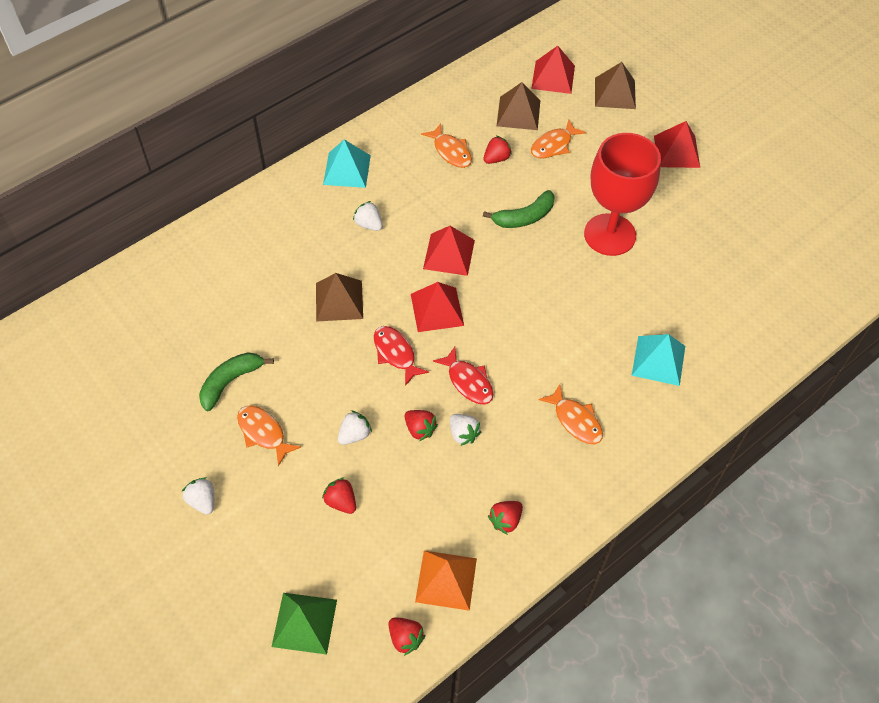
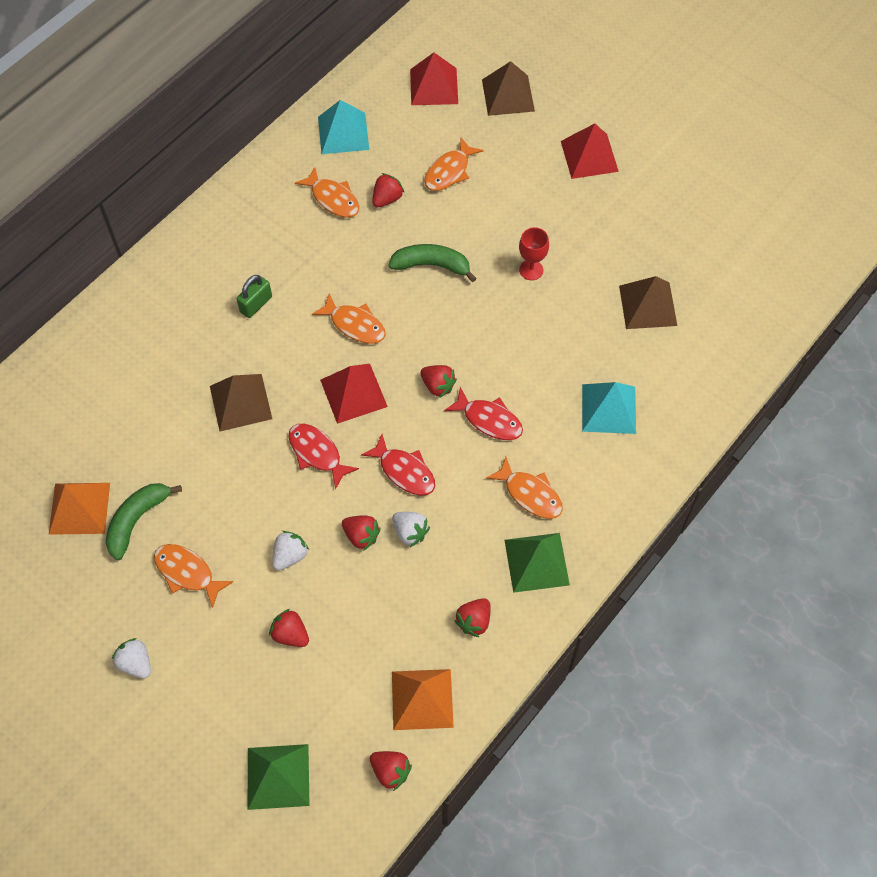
camera: 10 degrees left, 5 degrees up
(184, 363) = (79, 508): none -> orange pyramid
(347, 169) = (217, 241): turquoise pyramid -> turquoise pyramid (343, 133)
(369, 224) = (256, 304): white strawberry -> green padlock
(449, 254) = (354, 325): red pyramid -> orange fish
(511, 316) = (438, 386): none -> red strawberry
(518, 113) = (402, 138): brown pyramid -> brown pyramid (648, 305)
(524, 217) = (431, 265): green banana -> green banana turned 135 degrees counterclockwise
(550, 352) = (489, 420): none -> red fish
(571, 479) = (536, 562): none -> green pyramid
(610, 235) = (531, 270): red goblet -> red goblet, size x0.41

